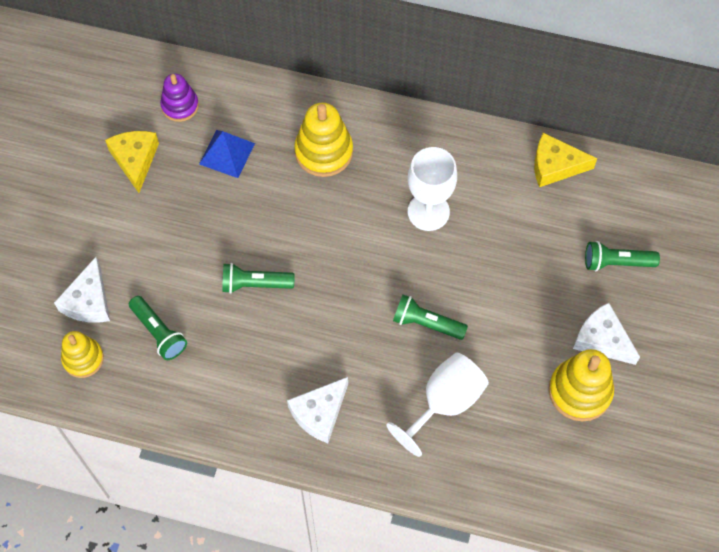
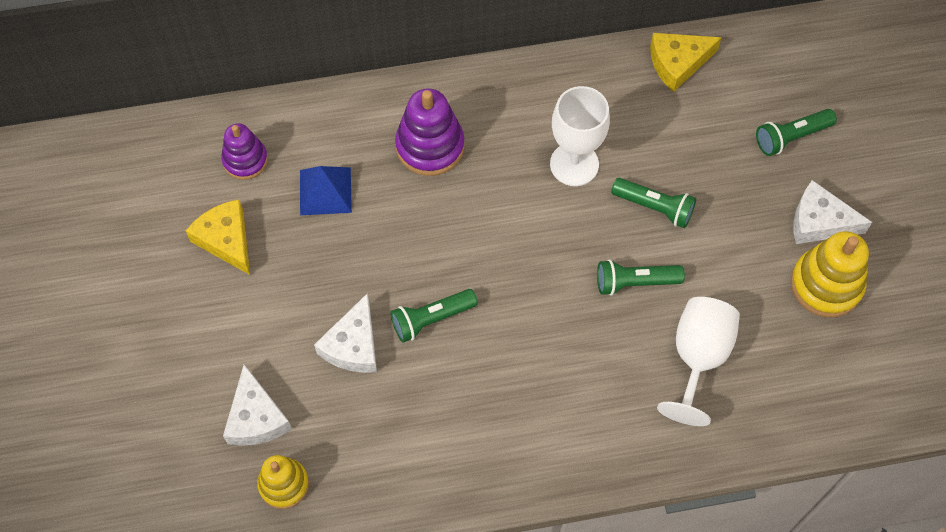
camera: 25 degrees left, 0 degrees up
(159, 333) = (354, 418): green flashlight -> green flashlight (655, 207)
(319, 413) = (574, 427): white cheese -> white cheese (353, 345)
(324, 152) = (430, 146): yellow stacking toy -> purple stacking toy

